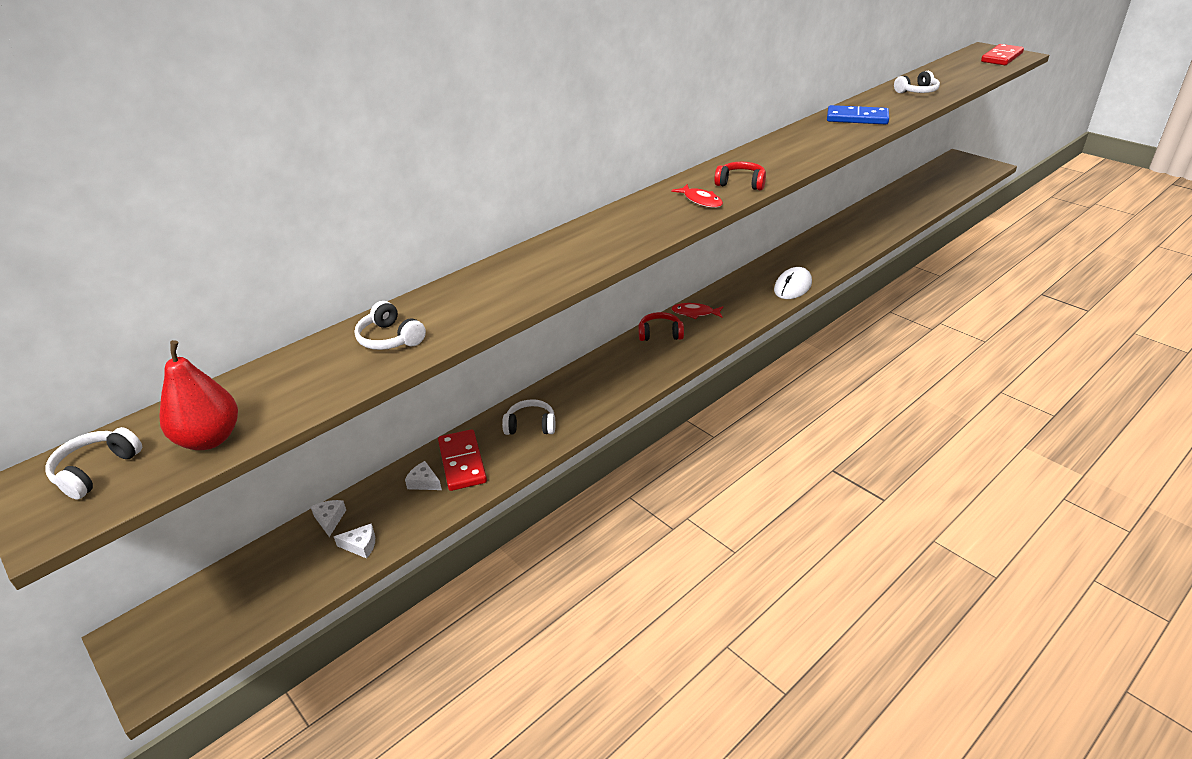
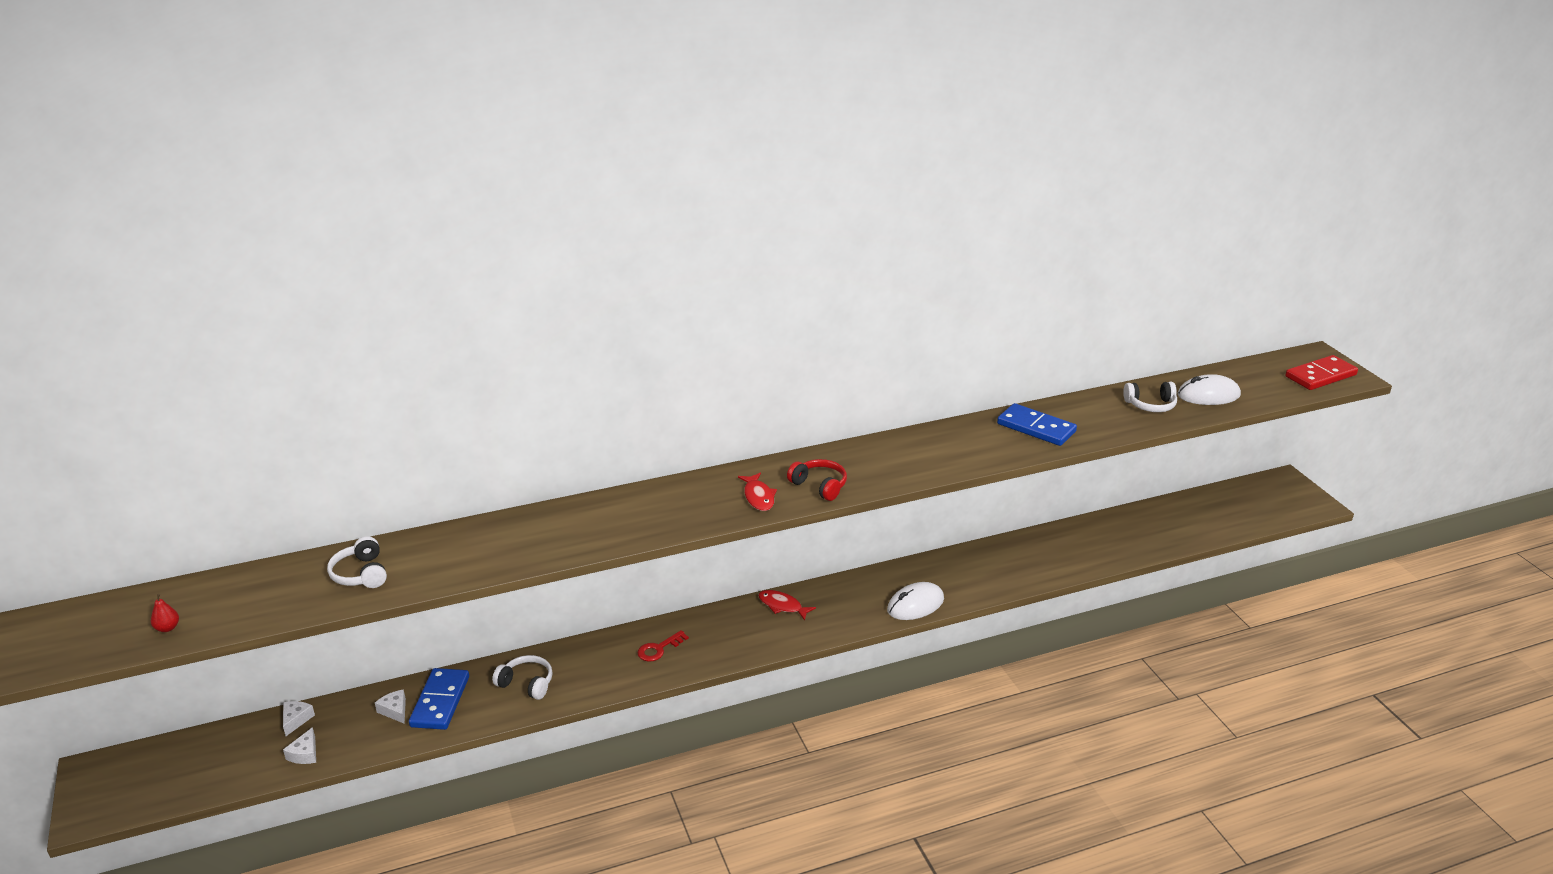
camera: 20 degrees right, 5 degrees down
(96, 470) = (78, 629): white headphones -> none
(210, 439) = (167, 628): red pear -> red pear, size x0.44
(361, 545) = (305, 754): white cheese -> white cheese turned 75 degrees clockwise
(462, 462) = (440, 701): red domino -> blue domino
(623, 368) = (659, 649): none -> red key
(660, 334) = (727, 620): red headphones -> none
(947, 79) = (1208, 395): none -> white mouse

